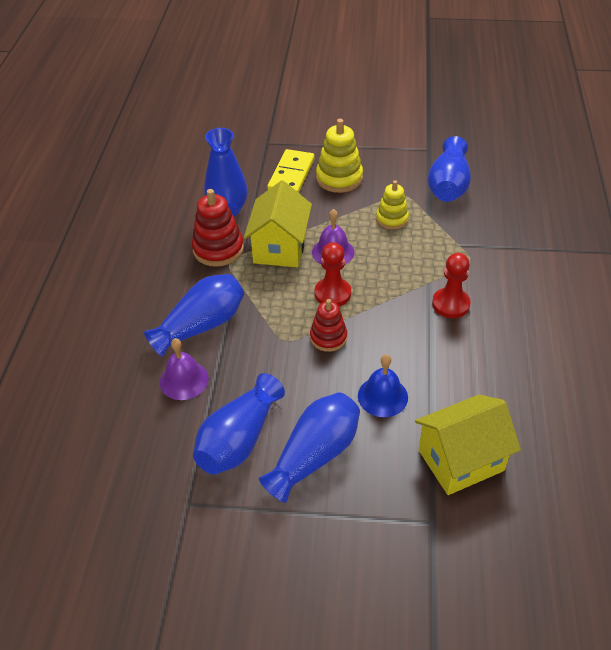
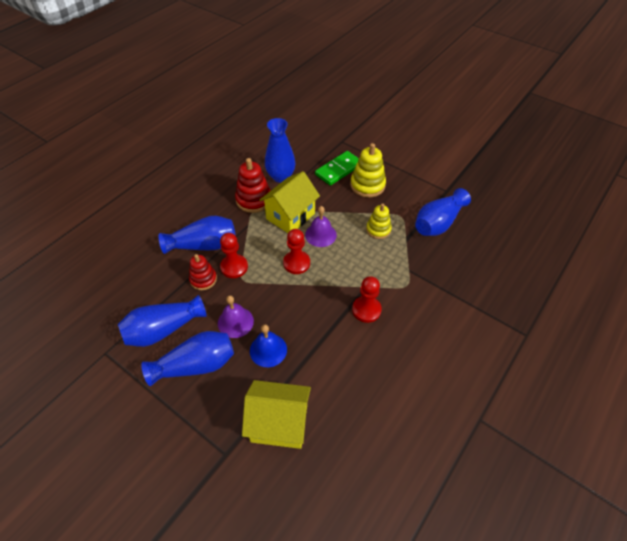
camera: 30 degrees right, 5 degrees up
(184, 380) = (166, 274): purple bell -> purple bell (235, 322)
(262, 331) = (234, 267): none -> red pawn
(291, 175) = (338, 170): yellow domino -> green domino
(328, 337) = (269, 291): red stacking toy -> red stacking toy (203, 279)

